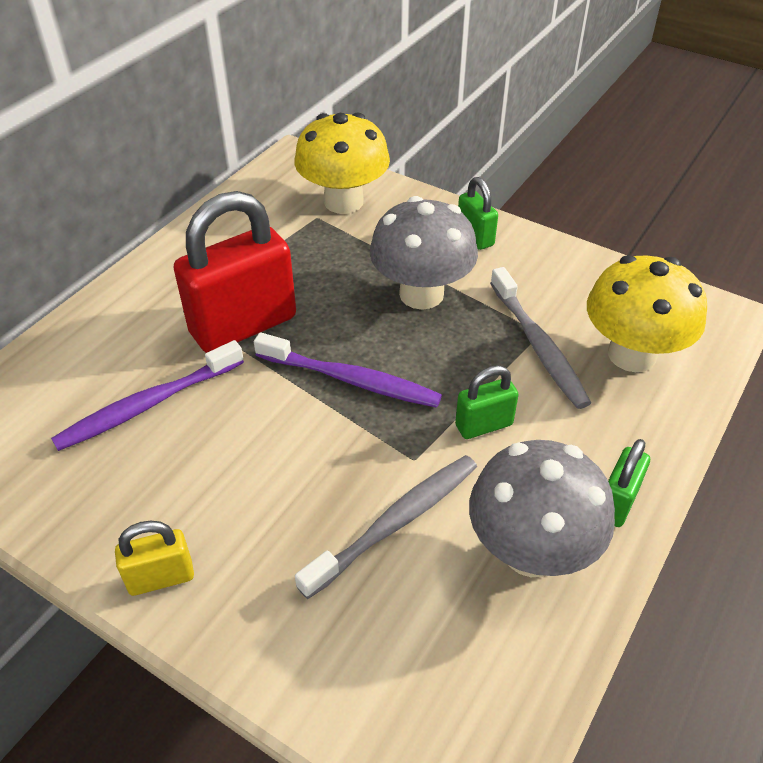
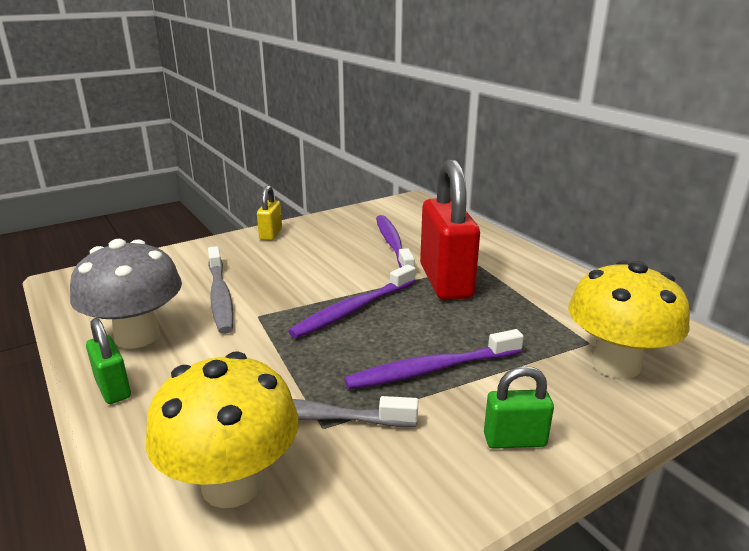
camera: 115 degrees right, 20 degrees down
(421, 294) = (431, 369): grey mushroom -> purple toothbrush
(483, 425) = (252, 352): green padlock -> none

